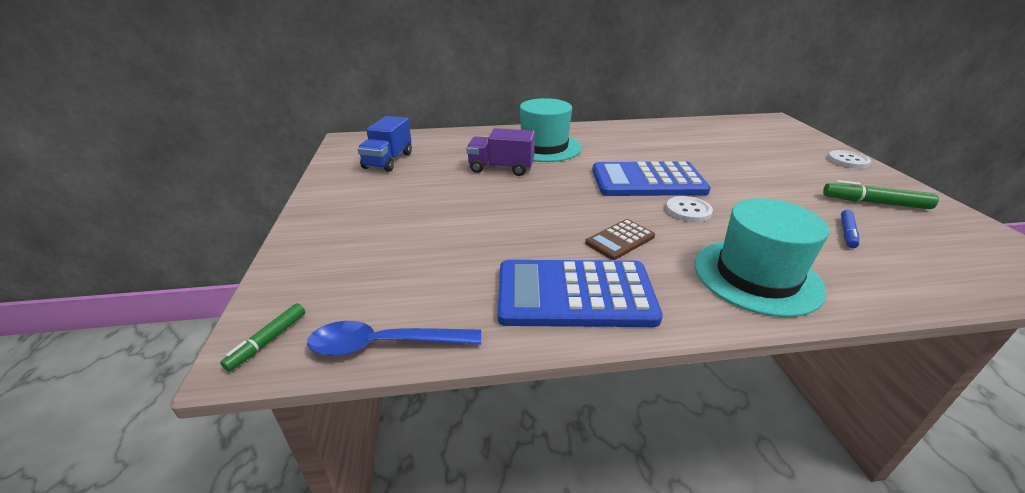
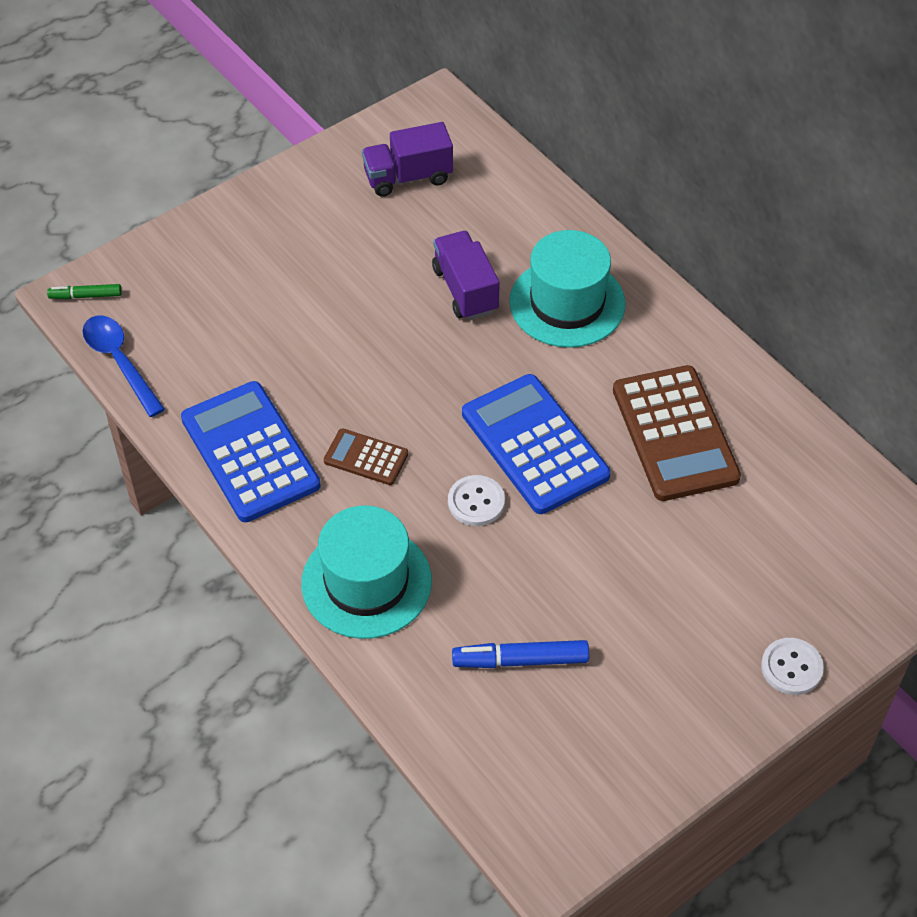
camera: 60 degrees right, 20 degrees up
(388, 161) = (408, 177): blue truck -> purple truck
(664, 147) = (675, 434): none -> brown calculator
(847, 233) = (520, 660): blue marker -> blue marker, size x1.61
(874, 203) = (637, 693): green marker -> none

